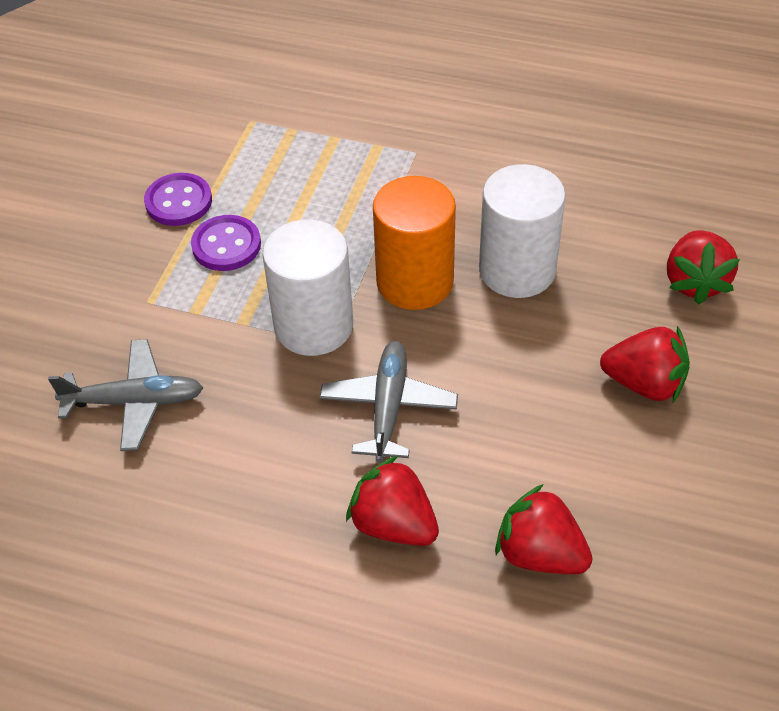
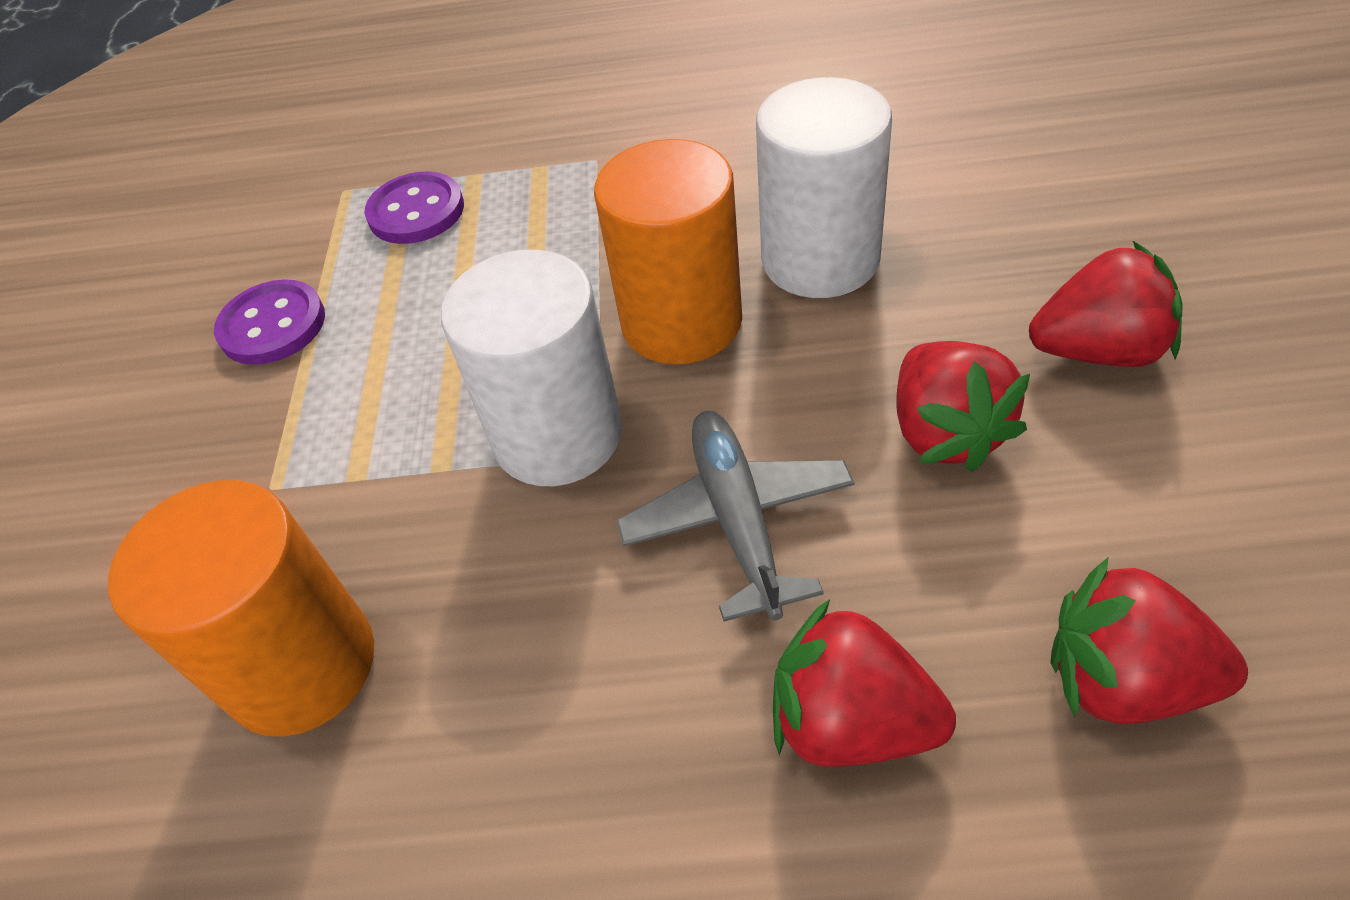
camera: 15 degrees left, 0 degrees up
(134, 402) = (301, 665): grey plane -> orange cylinder
(226, 245) = (370, 363): purple button -> purple button (416, 211)
(695, 282) = (1071, 197): red strawberry -> red strawberry (946, 432)

